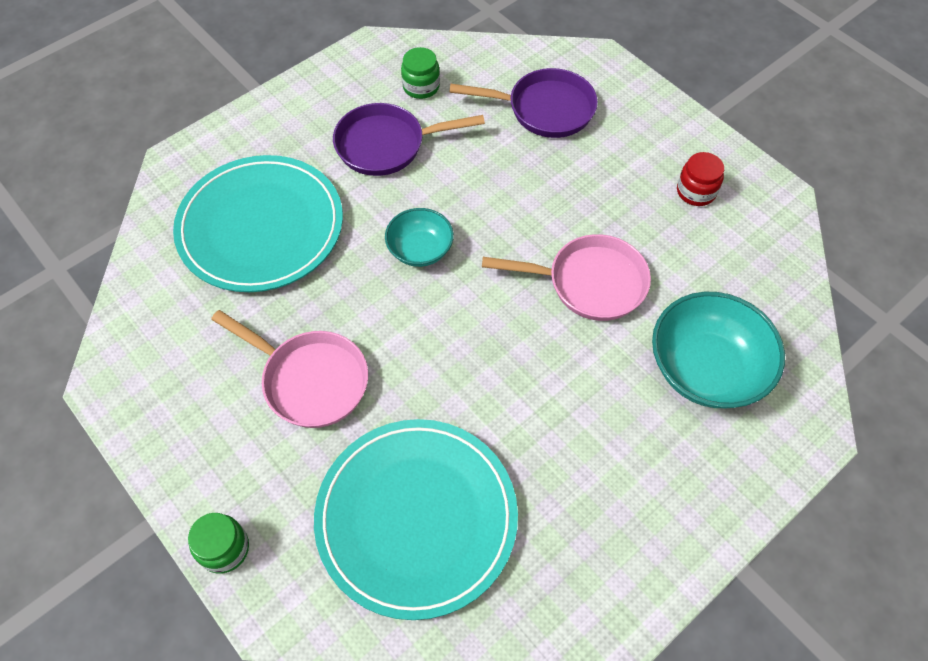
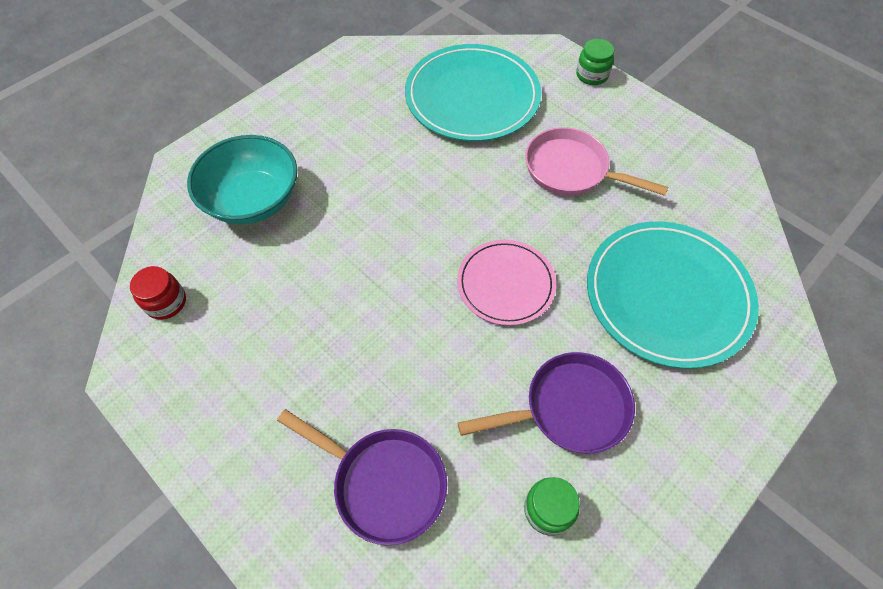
camera: 175 degrees right, 0 degrees up
(420, 249) = (506, 284): turquoise bowl -> pink plate
(545, 109) = (383, 483): purple pan -> purple pan turned 150 degrees counterclockwise
(589, 283) = (343, 264): pink pan -> none
(696, 191) = (219, 373): red jar -> red jar (166, 302)

